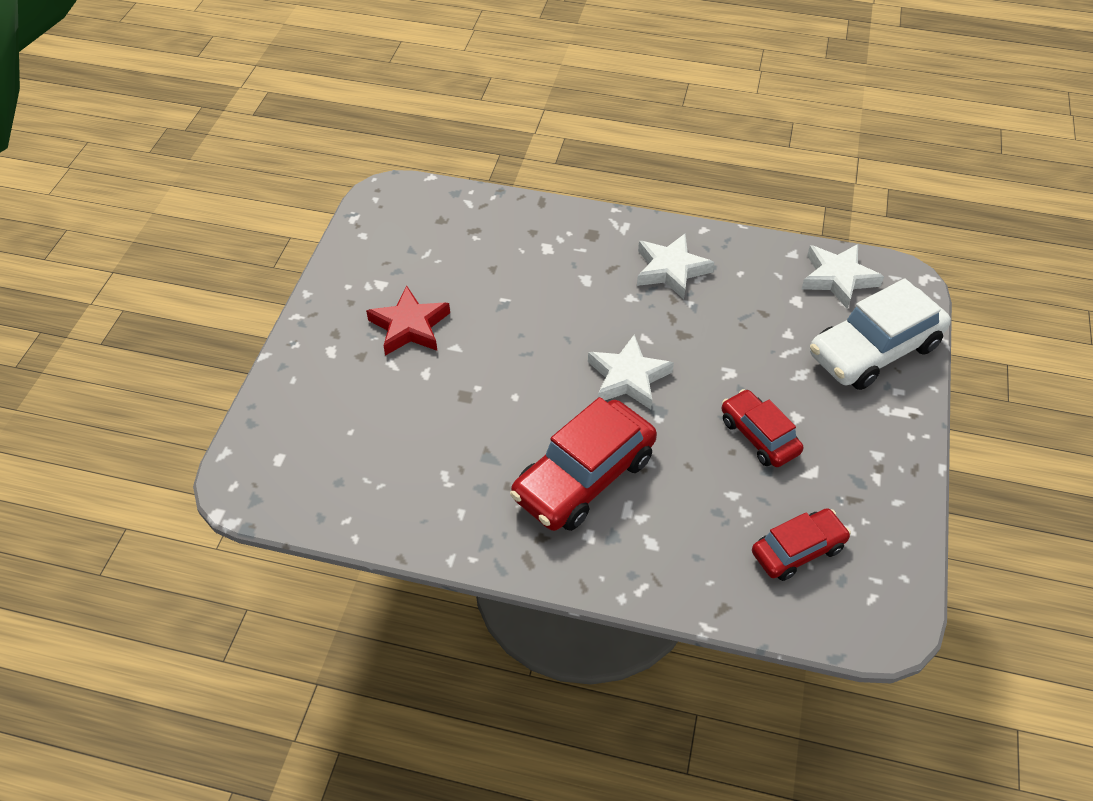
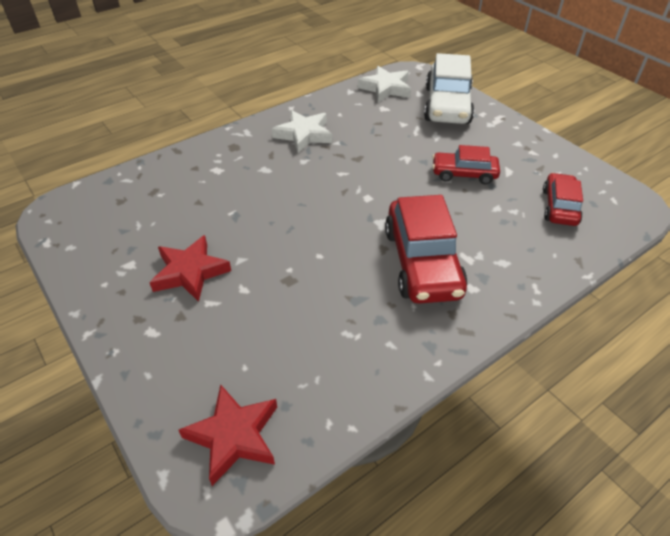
camera: 50 degrees left, 5 degrees down
(286, 469) = (234, 436): none -> red star
(628, 377) = (364, 197): white star -> none

